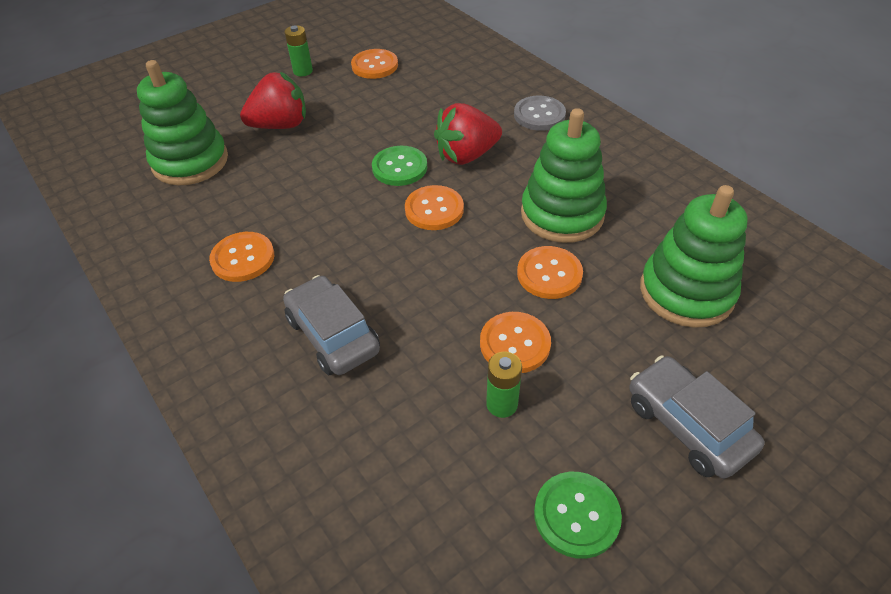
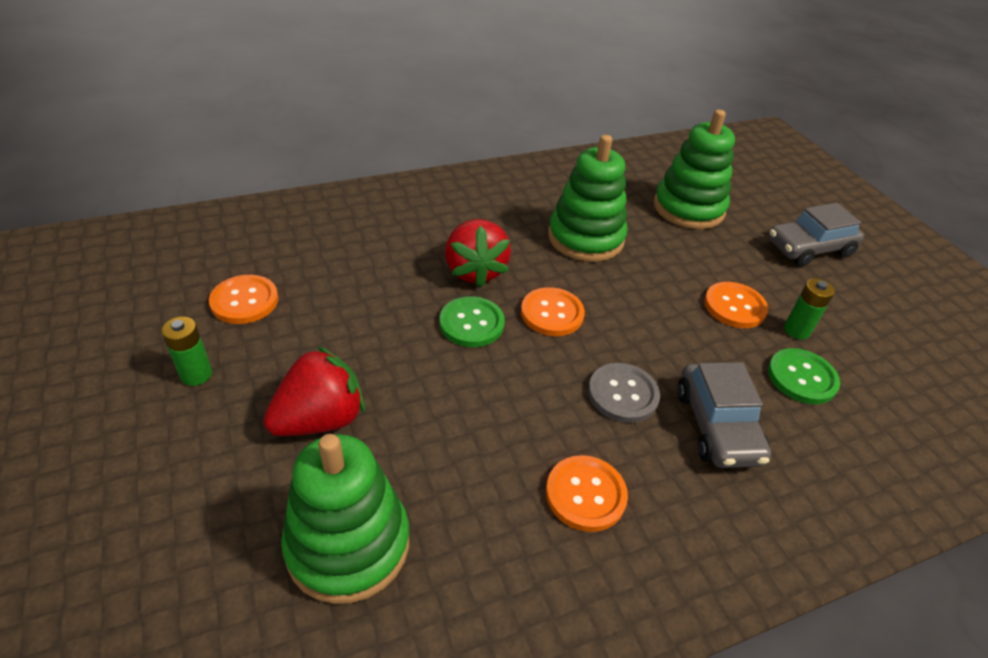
camera: 80 degrees left, 5 degrees down
(280, 125) = (320, 419): red strawberry -> red strawberry turned 60 degrees clockwise
(333, 335) = (717, 426): grey car -> grey car turned 75 degrees counterclockwise
(539, 115) = (434, 209): grey button -> grey button (623, 394)
(549, 274) = (658, 266): orange button -> none
(576, 515) = (888, 319): green button -> green button (802, 377)

